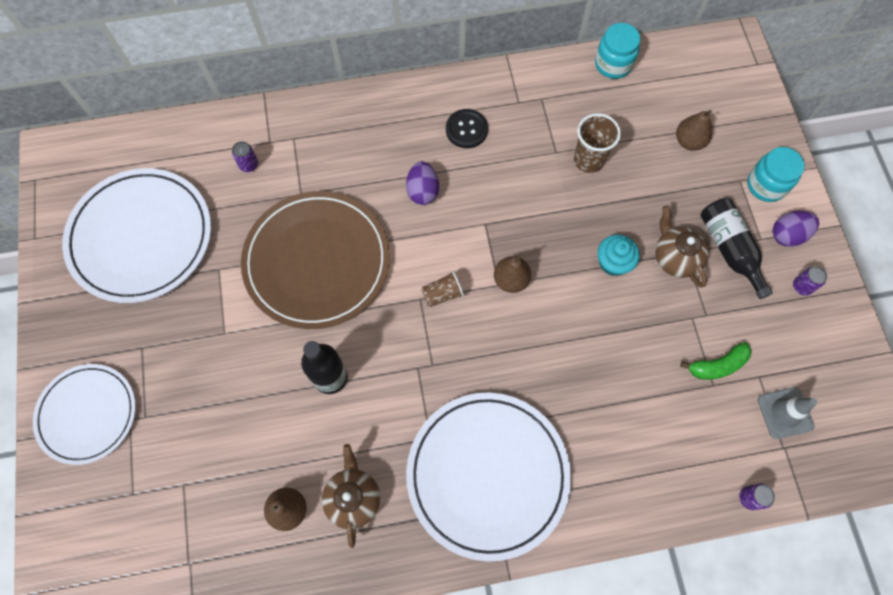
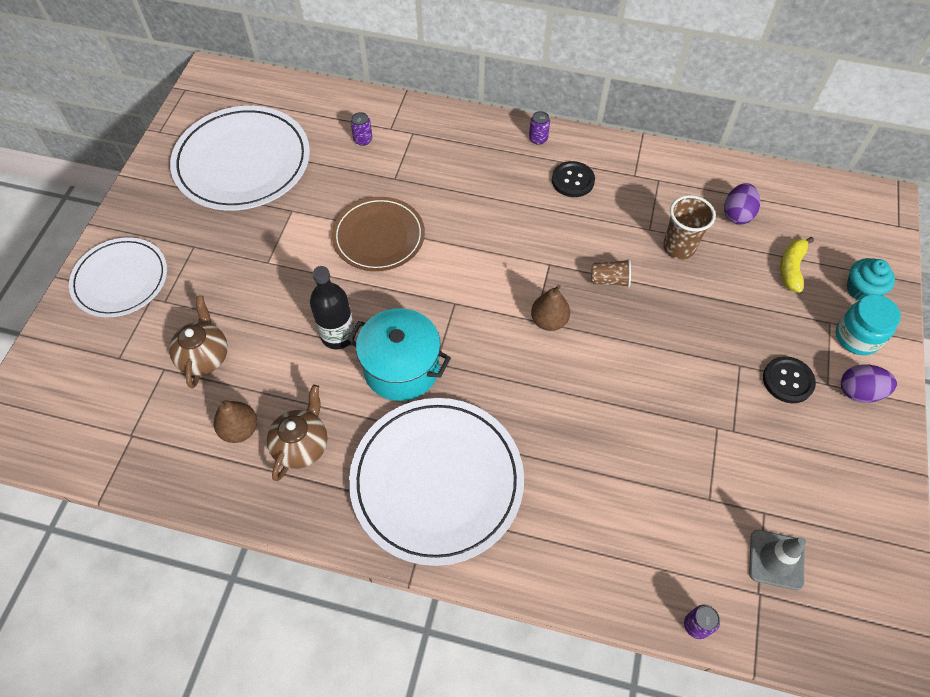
camera: 25 degrees right, 10 degrees down
(317, 261) = (379, 236): brown plate -> brown plate, size x0.64
(404, 383) = (401, 368): none -> turquoise pot
(423, 191) = (505, 216): purple egg -> purple egg (737, 214)
(442, 294) = (477, 307): brown cup -> brown cup (609, 280)
(613, 64) = (745, 175): turquoise jar -> none
(613, 262) = (659, 345): turquoise cupcake -> turquoise cupcake (861, 289)
(675, 258) = (725, 365): brown teapot -> brown teapot (205, 356)
(689, 141) = (791, 268): brown pear -> yellow banana
(717, 365) = (722, 482): green banana -> none
(729, 249) = (788, 380): black bottle -> black button
(802, 286) = (853, 446): purple can -> purple can (538, 138)

